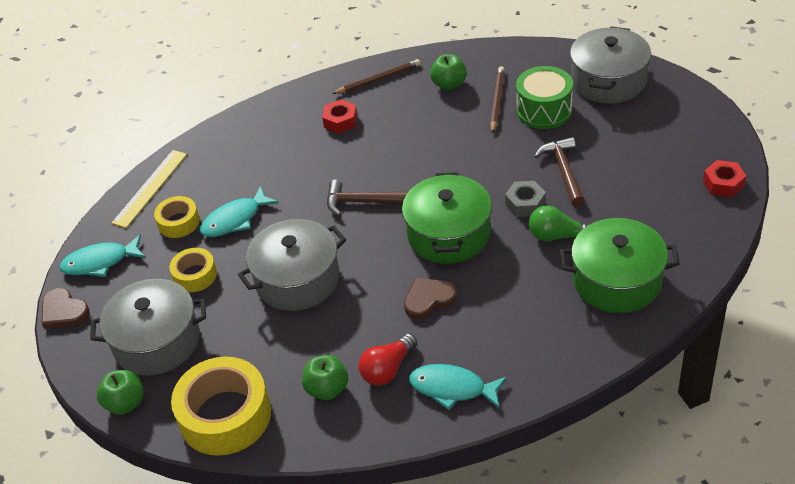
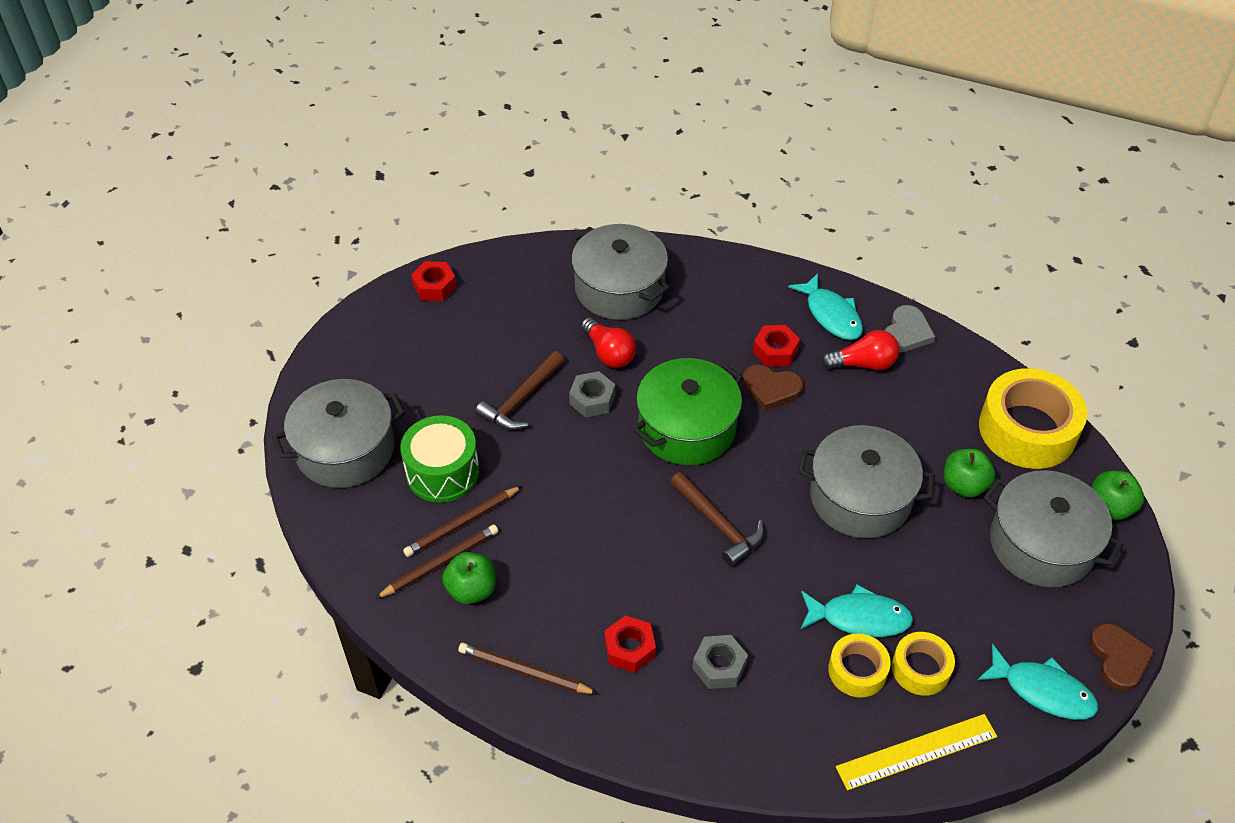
camera: 140 degrees left, 5 degrees up
(195, 275) = (952, 585): yellow tape -> yellow tape (857, 670)
(287, 147) = (719, 666): none -> grey nut
(327, 389) = (925, 386): green apple -> green apple (964, 485)
(383, 422) = (906, 332): none -> grey heart
(457, 327) = (775, 351): none -> red nut
(480, 81) = (440, 563): none -> brown pencil
(558, 236) = (609, 353): green light bulb -> red light bulb
(617, 281) = (619, 288): green pot -> grey pot

